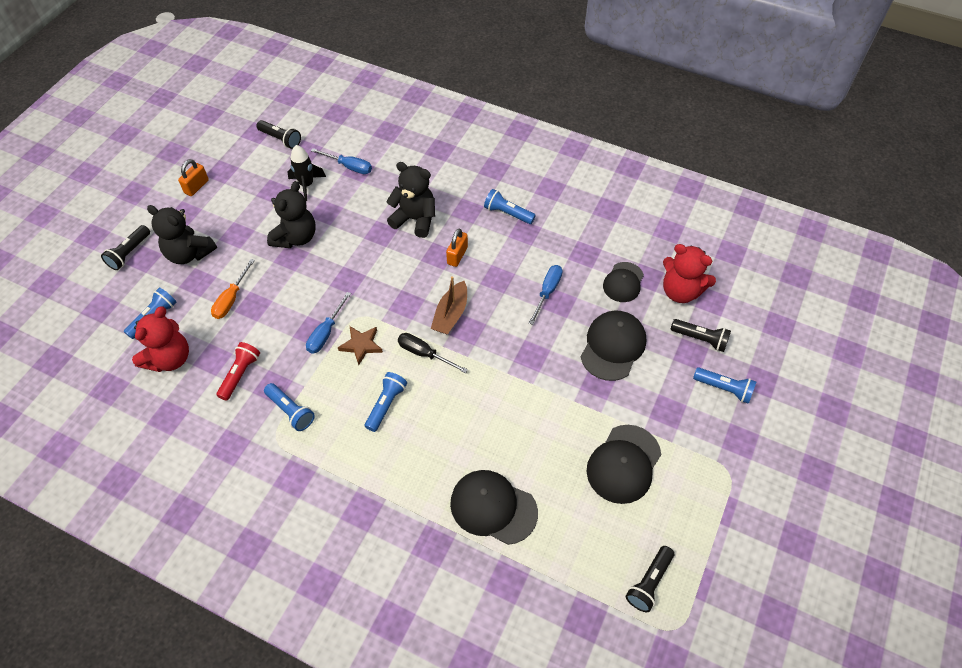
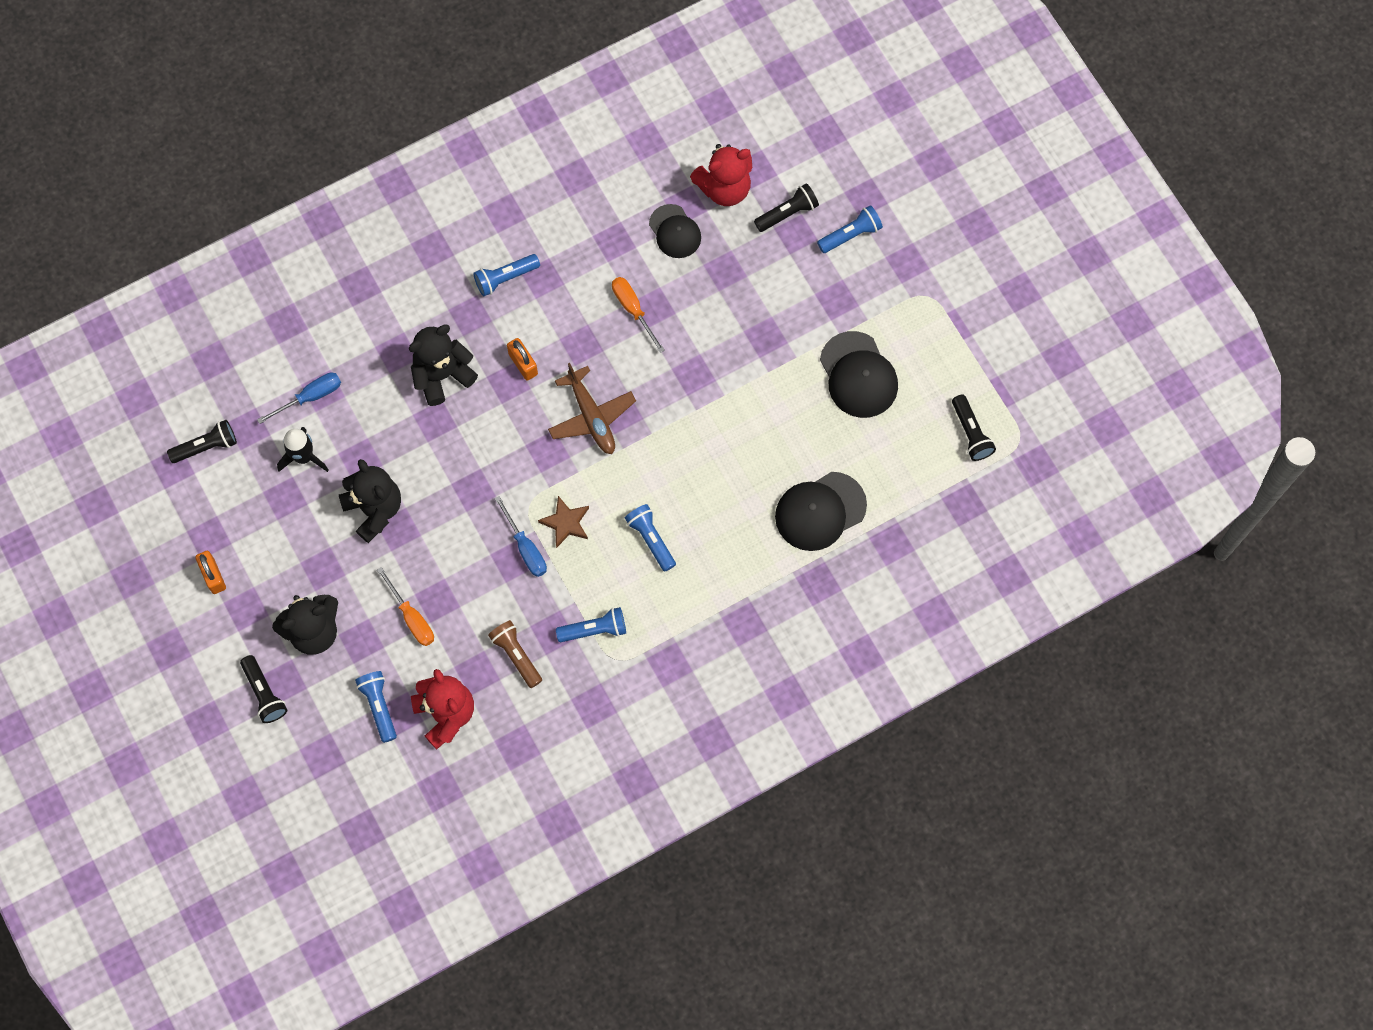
camera: 55 degrees left, 15 degrees up
(240, 374) = (516, 655): red flashlight -> brown flashlight
(424, 354) = (619, 470): black screwdriver -> none
(451, 314) = (591, 417): brown boat -> brown plane
(547, 292) = (633, 309): blue screwdriver -> orange screwdriver
(613, 346) = (738, 295): black cap -> none

